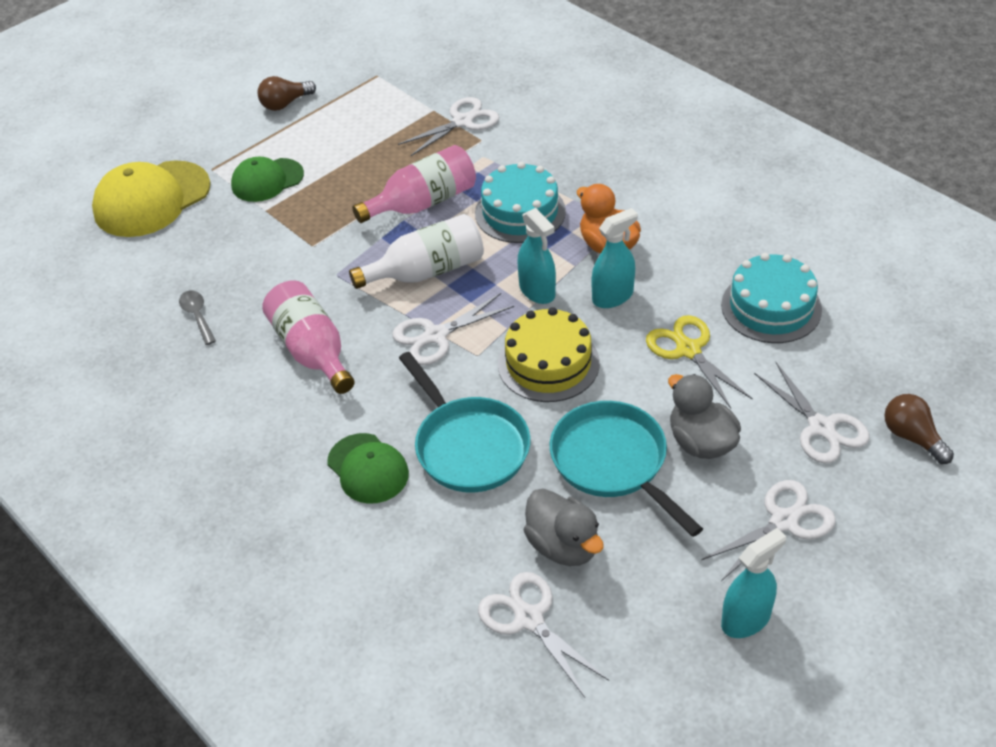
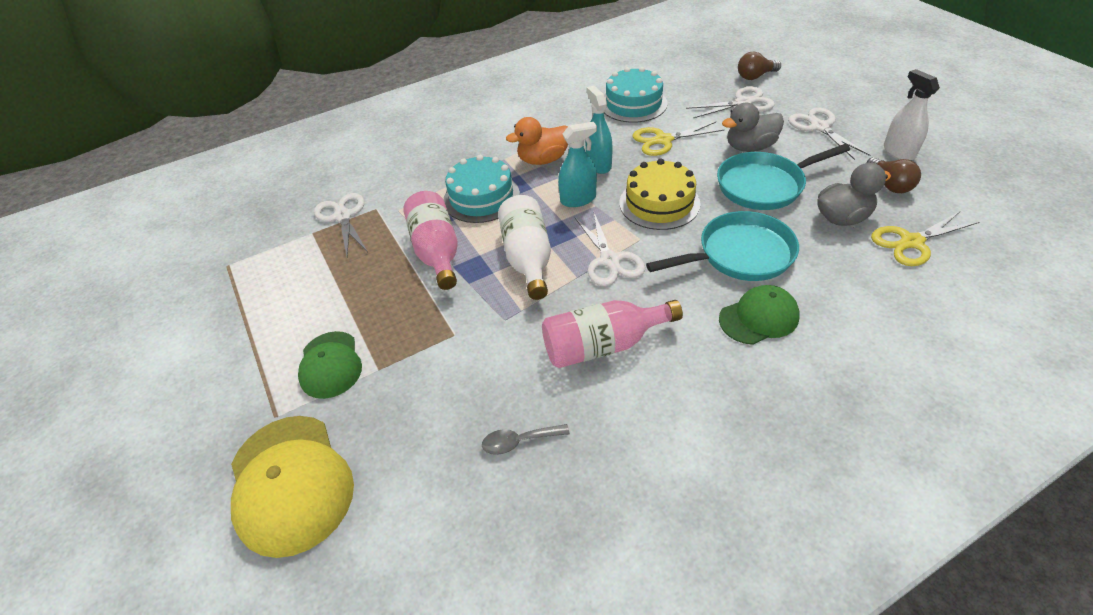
camera: 75 degrees left, 0 degrees up
(285, 104) = (212, 340): brown light bulb -> brown light bulb (889, 184)
(528, 619) = (911, 242): white scissors -> yellow scissors
(746, 619) = (898, 152): turquoise spray bottle -> white spray bottle

